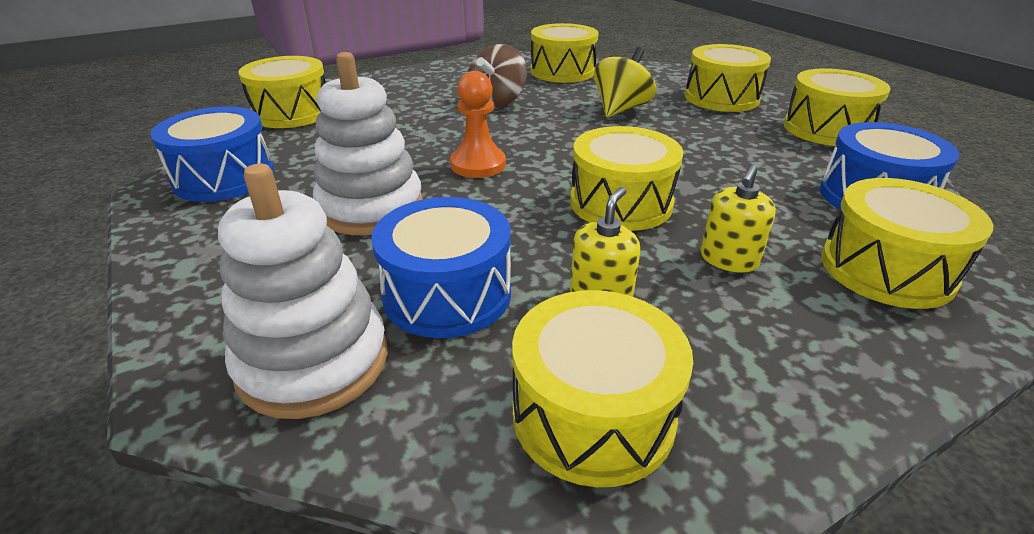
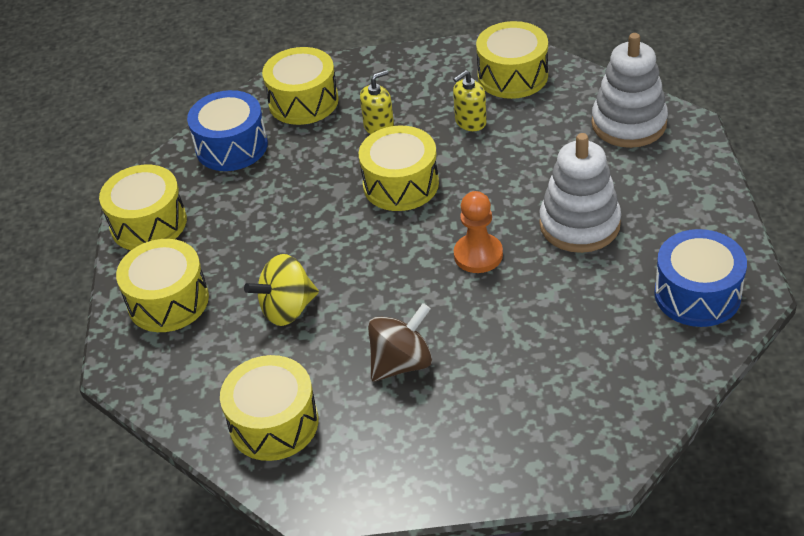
camera: 150 degrees left, 10 degrees up
(292, 113) = (638, 406): yellow drum -> none
(447, 294) = (551, 143): blue drum -> none

